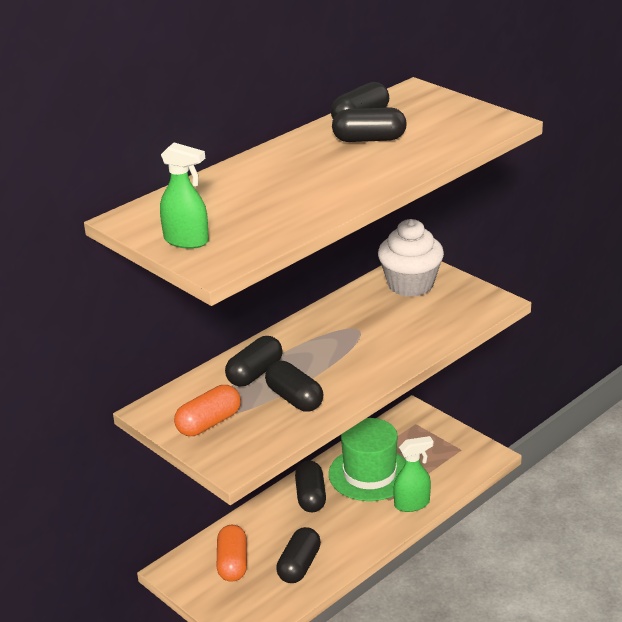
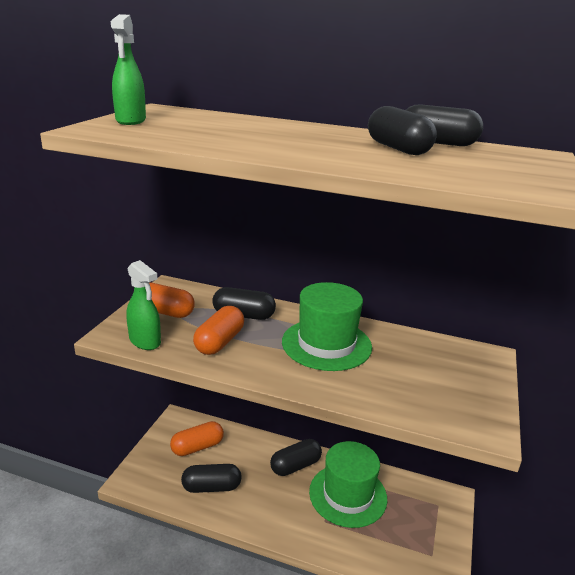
camera: 60 degrees right, 5 degrees down
(294, 399) = (219, 342): black capsule -> orange capsule
(341, 339) = (326, 344): none -> green hat
(410, 285) = (452, 362): white cupcake -> none
(412, 504) = (329, 541): green spray bottle -> green spray bottle (145, 341)

